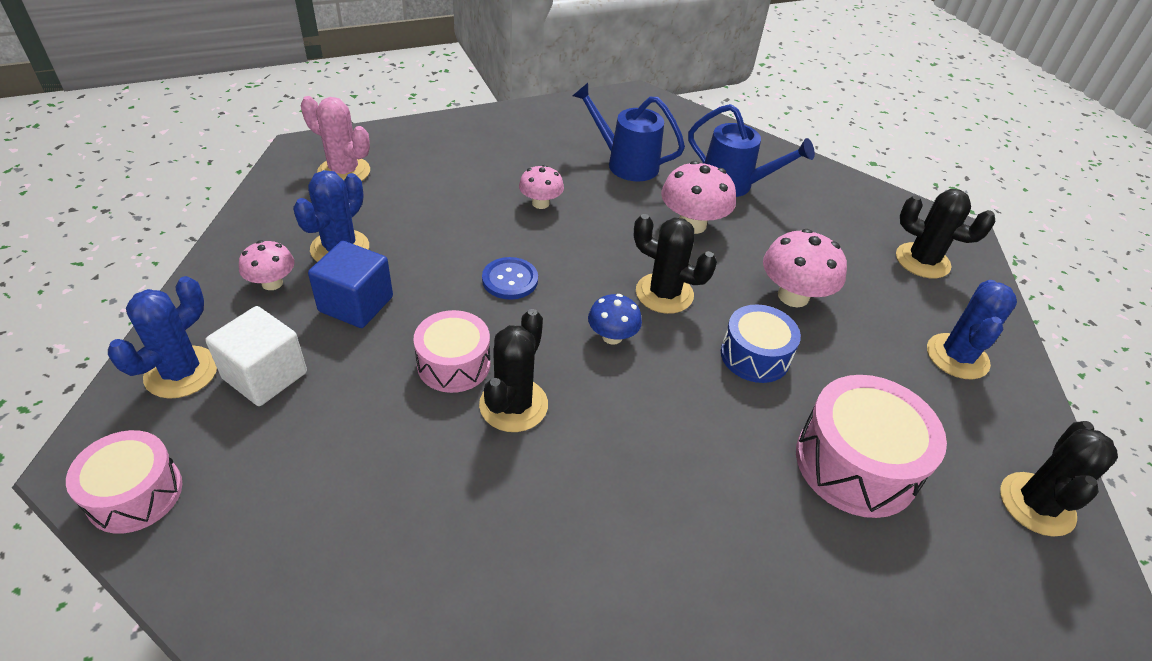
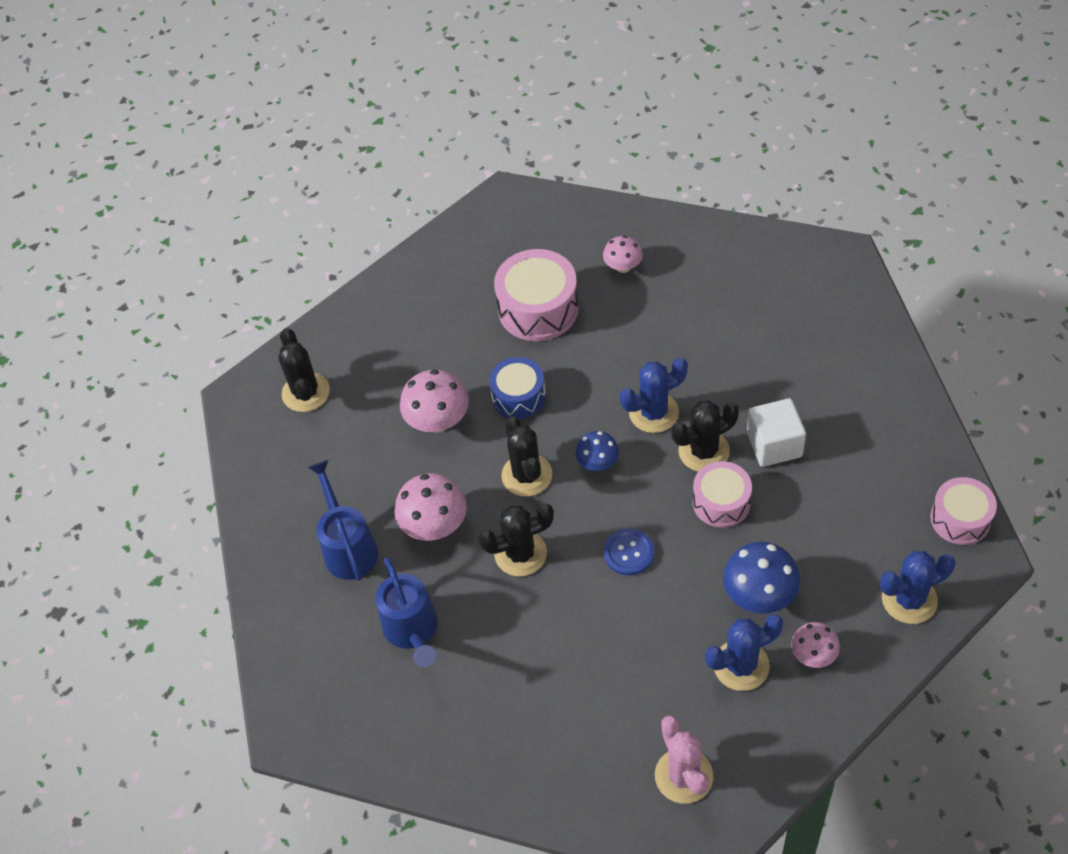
camera: 130 degrees left, 10 degrees up
(265, 375) = (853, 564): white cube -> white cube (774, 445)
(356, 304) = (759, 595): blue cube -> blue mushroom
(540, 203) = (536, 623): pink mushroom -> pink mushroom (623, 266)
(957, 356) = (391, 323): blue cactus -> blue cactus (654, 412)
(1036, 504) = (470, 241): black cactus -> black cactus (520, 553)

